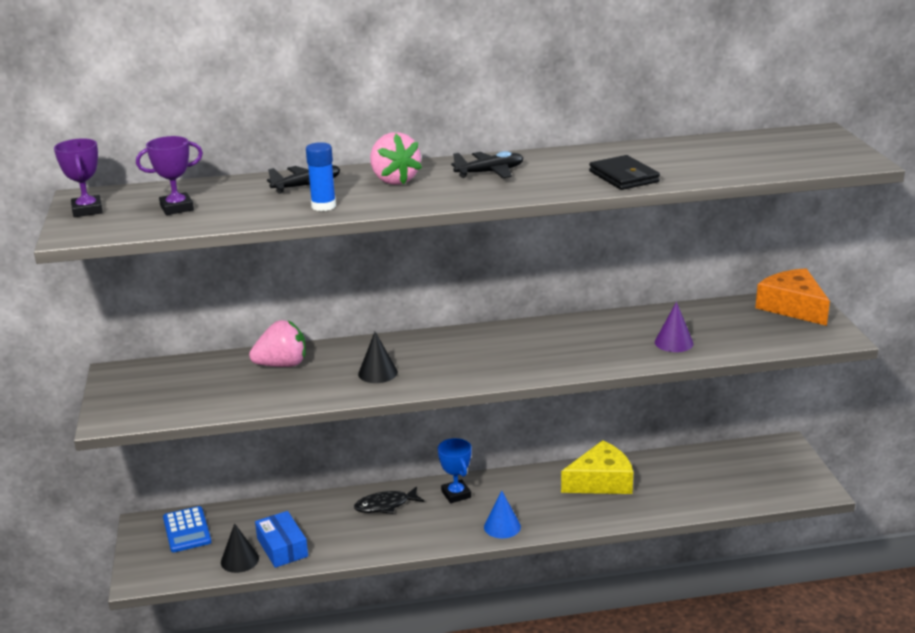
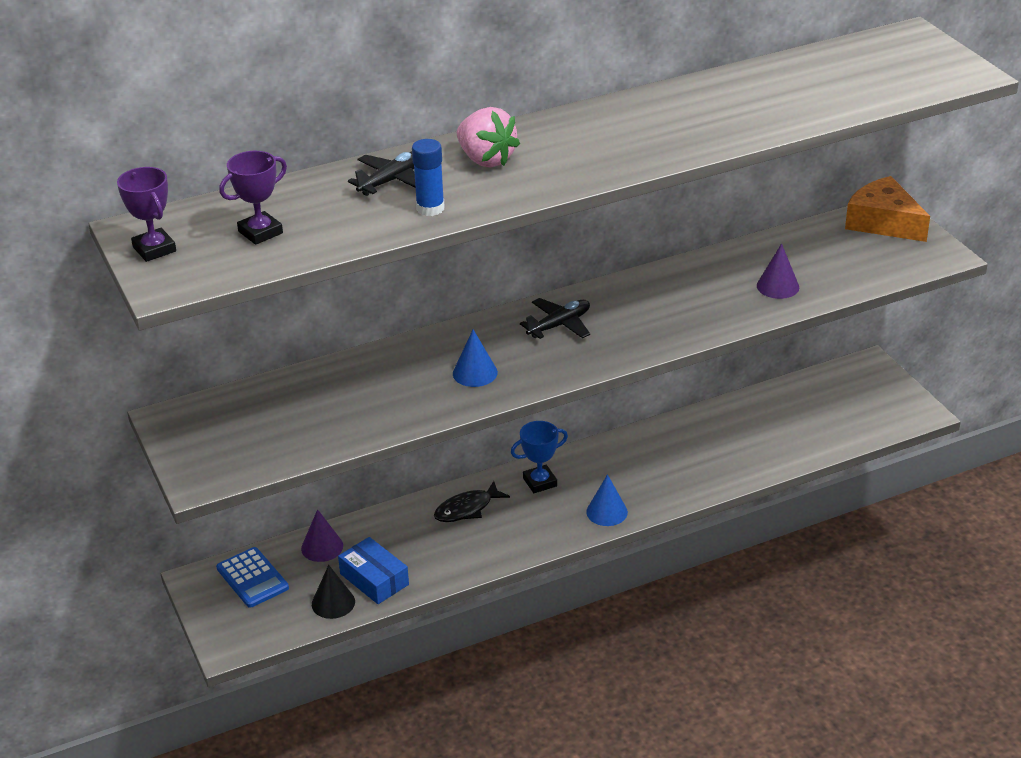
camera: 15 degrees left, 10 degrees up
(254, 515) = (322, 547): none -> purple cone
(282, 365) = (360, 379): pink strawberry -> none
(377, 373) = (475, 373): black cone -> blue cone
(456, 494) = (540, 482): blue trophy -> blue trophy turned 75 degrees counterclockwise
(490, 172) = (587, 135): black plane -> black plane (559, 325)
(601, 481) = (691, 440): yellow cheese -> none
(623, 177) = (736, 125): black wallet -> none

